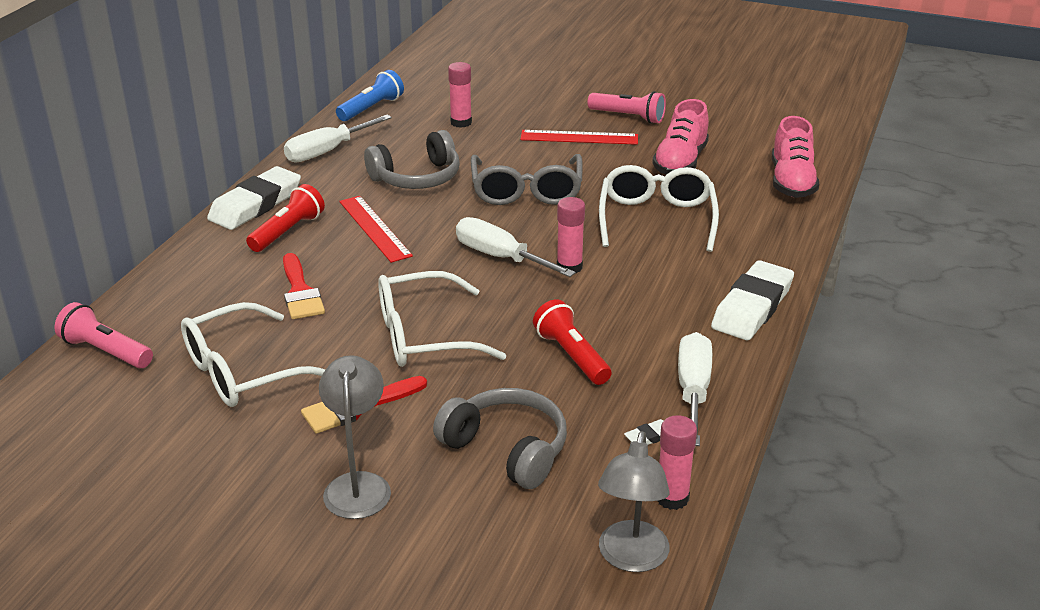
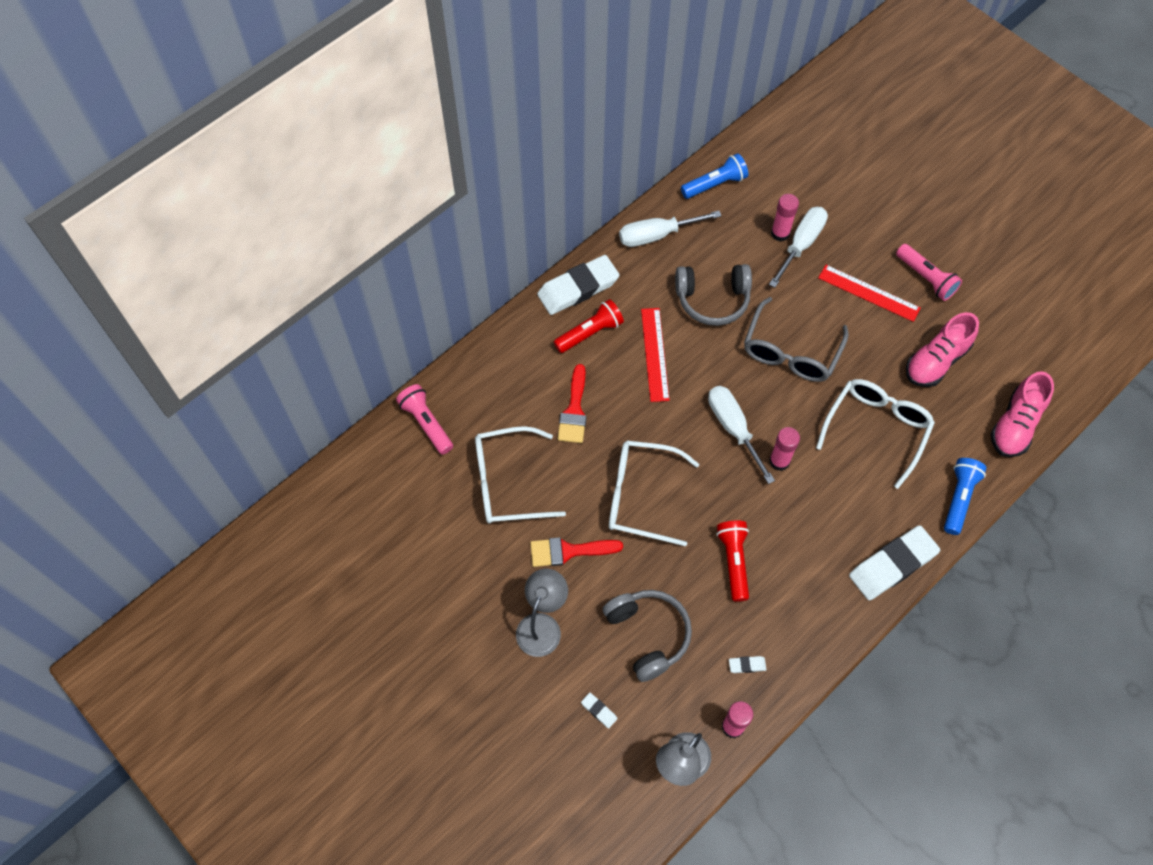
camera: 25 degrees right, 30 degrees up
(485, 543) = (599, 711): none -> white eraser
(693, 390) = (800, 634): white screwdriver -> white screwdriver (801, 244)
(780, 242) = (959, 498): none -> blue flashlight

